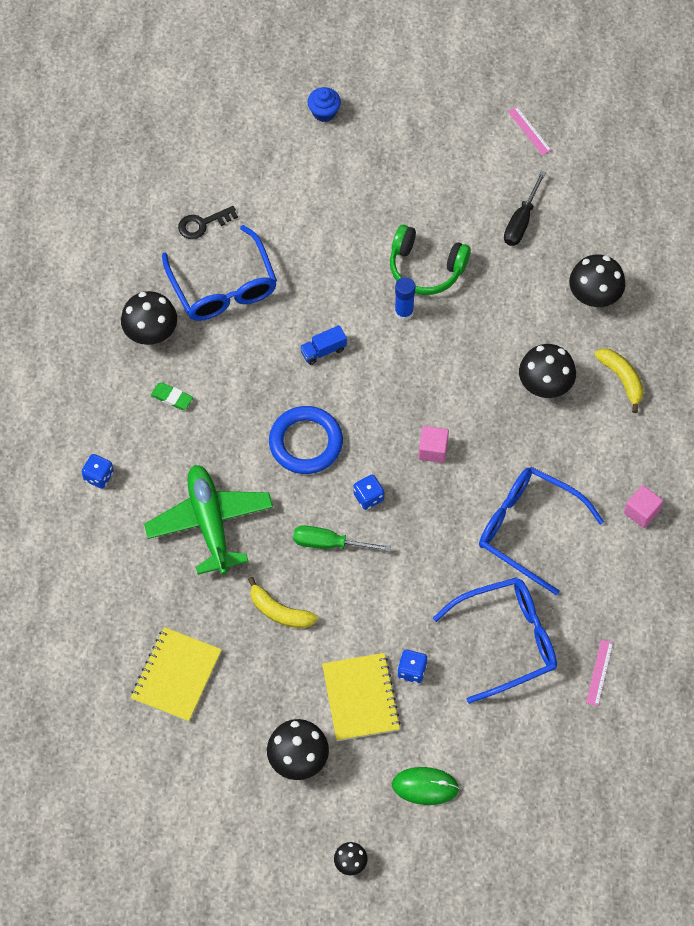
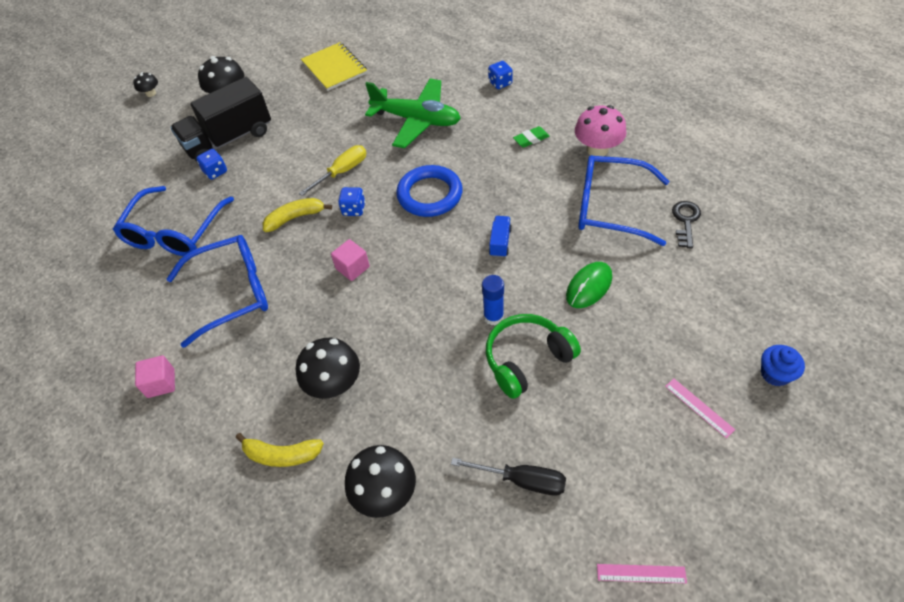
camera: 130 degrees right, 10 degrees down
(151, 332) = (597, 149): black mushroom -> pink mushroom
(279, 611) = (323, 127): yellow banana -> yellow banana (295, 218)
(329, 543) = (342, 172): green screwdriver -> yellow screwdriver
(360, 698) = (229, 139): yellow notebook -> black truck
(425, 786) = (146, 143): green mouse -> green mouse (589, 286)
(521, 221) = (522, 480): black screwdriver -> black screwdriver turned 135 degrees clockwise
(599, 672) = (93, 273): pink ruler -> pink ruler (699, 407)

